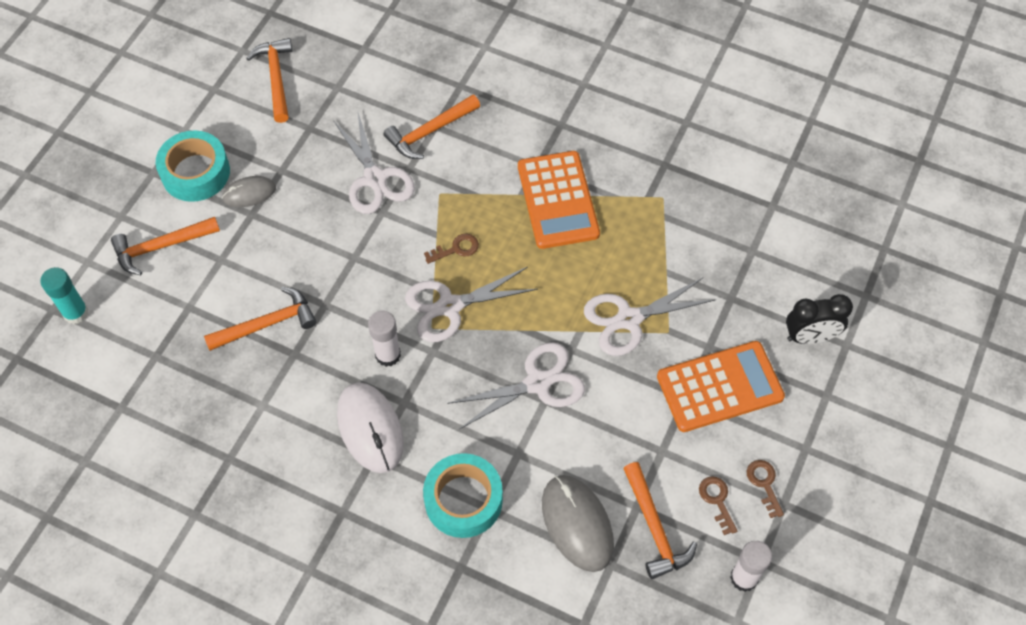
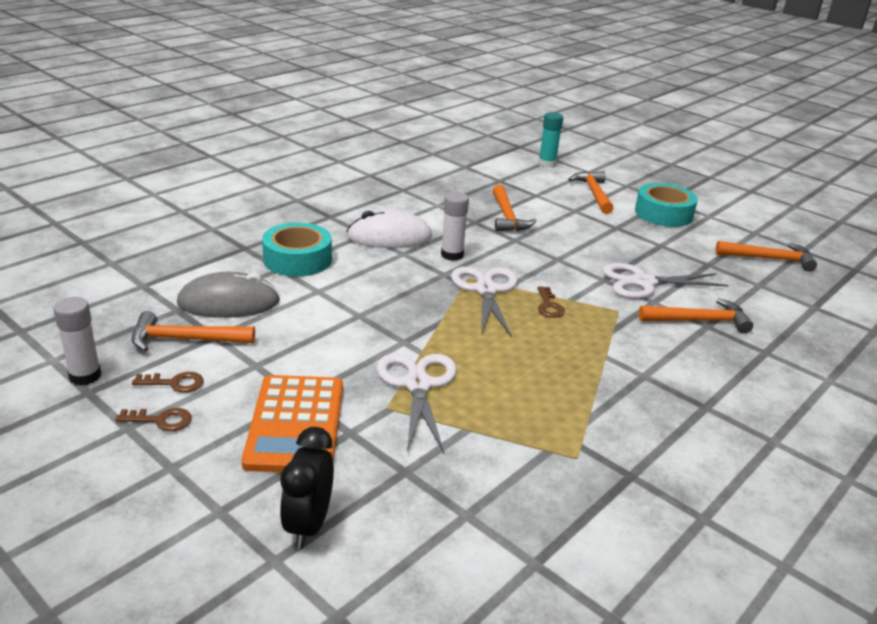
camera: 105 degrees right, 30 degrees down
(249, 193) = (638, 229): grey mouse -> none
(430, 132) = (699, 321): orange hammer -> orange hammer turned 105 degrees clockwise
(538, 383) = (379, 315): white scissors -> none
(558, 200) = (592, 377): orange calculator -> none

